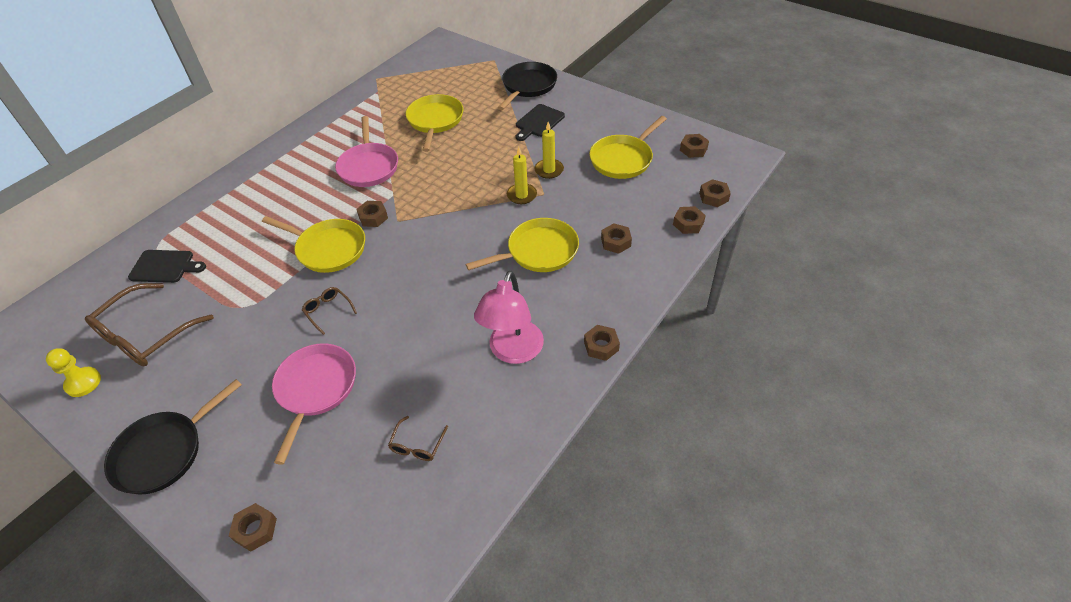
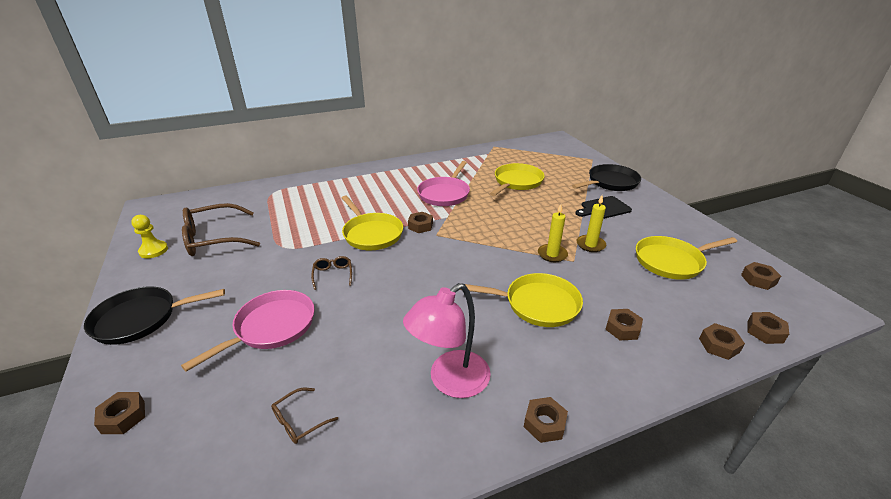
camera: 30 degrees right, 15 degrees down
(165, 266) = (266, 204): black cutting board -> none

